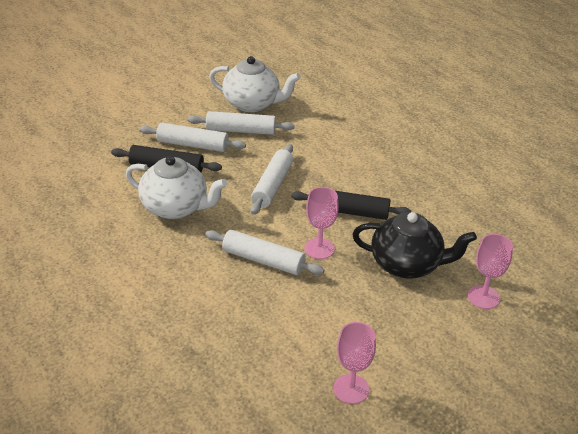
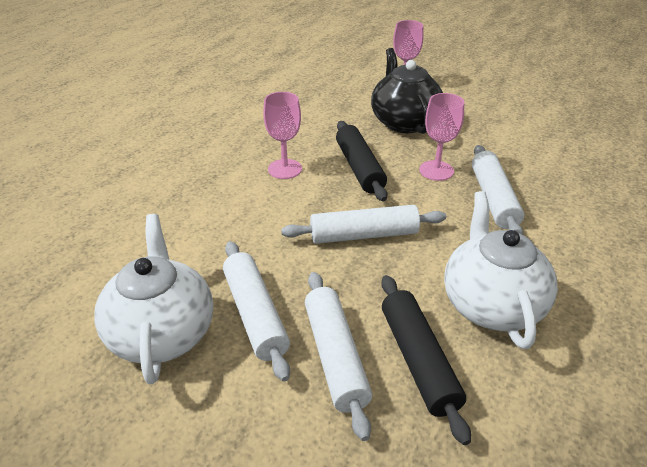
camera: 115 degrees left, 0 degrees up
(351, 389) = (566, 117): pink goblet -> pink goblet (285, 169)

